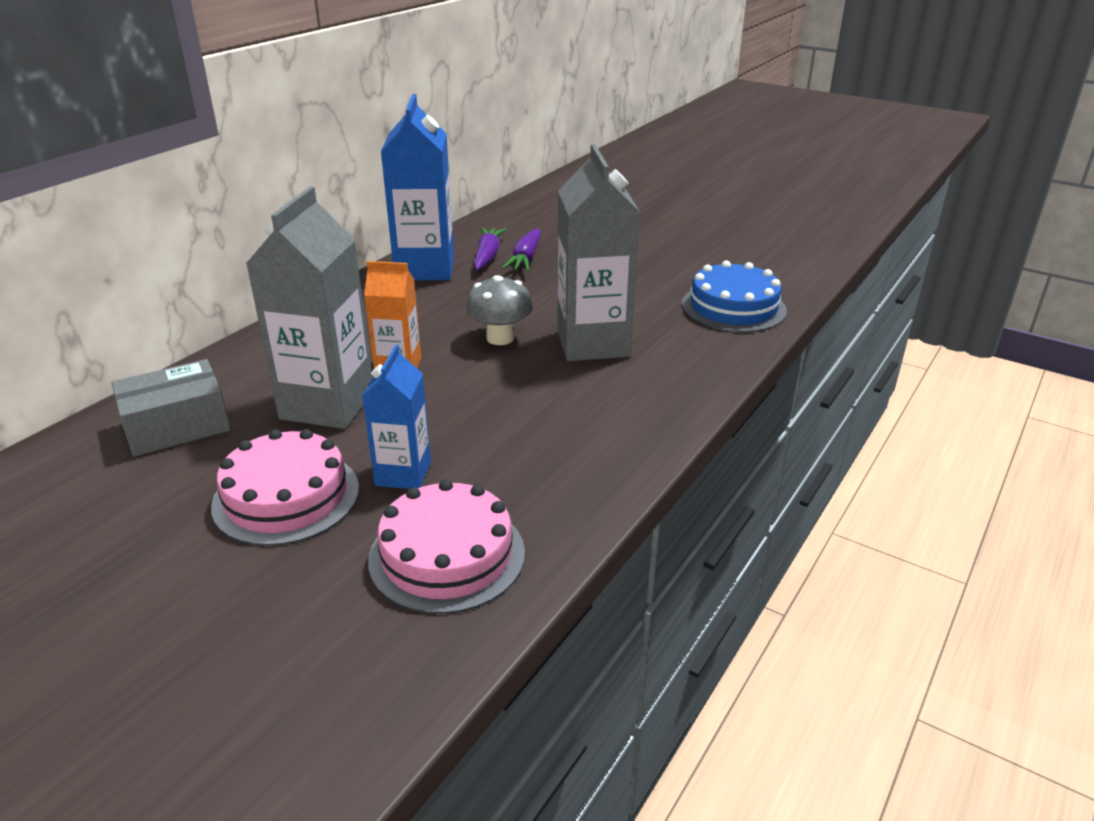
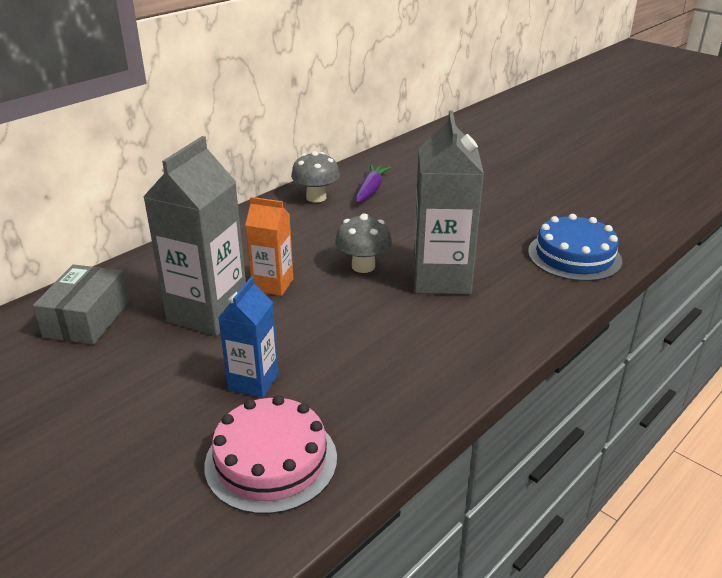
camera: 10 degrees right, 0 degrees up
(177, 426) = (87, 319): grey box -> grey box turned 60 degrees counterclockwise
(286, 496) = (155, 391): pink cake -> none
(425, 269) = (316, 197): blue carton -> grey mushroom
(525, 259) = (402, 195): purple carrot -> none

